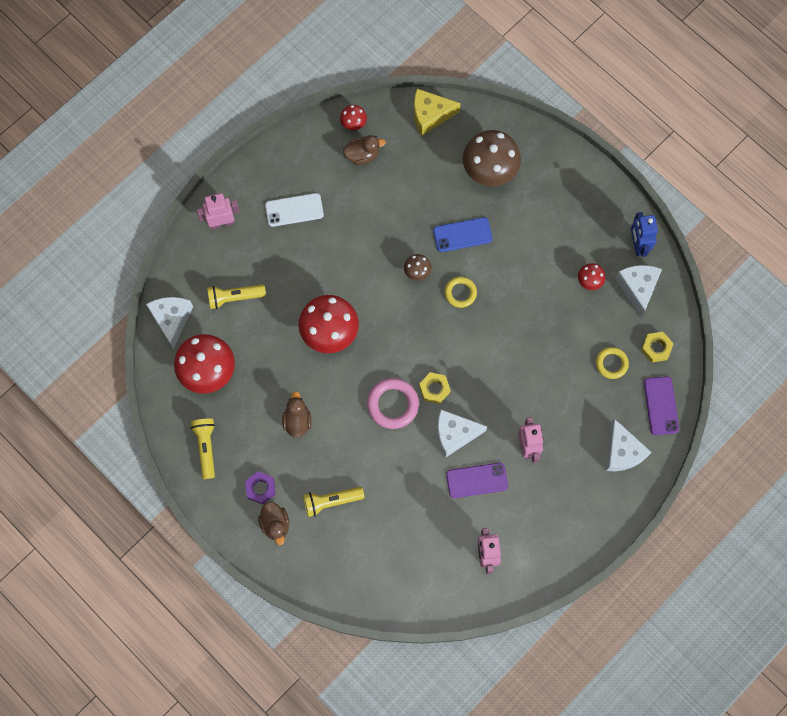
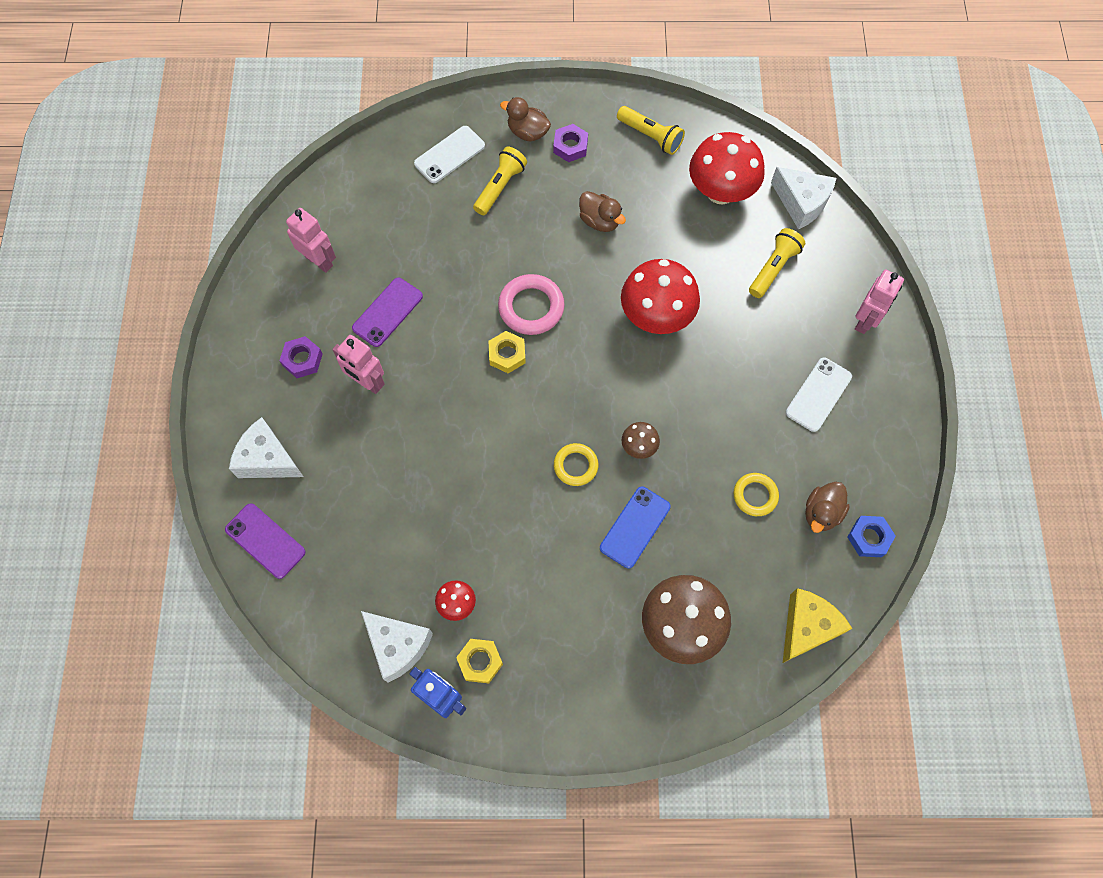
camera: 135 degrees right, 5 degrees down
(339, 555) = (449, 155): none -> white phone
(353, 123) = (869, 538): red mushroom -> blue nut
(454, 434) = (447, 332): white cheese -> none
(552, 496) = (302, 359): none -> purple nut
(611, 363) = (355, 537): yellow ring -> yellow ring (755, 495)
(656, 348) = (321, 597): yellow nut -> yellow nut (480, 662)

